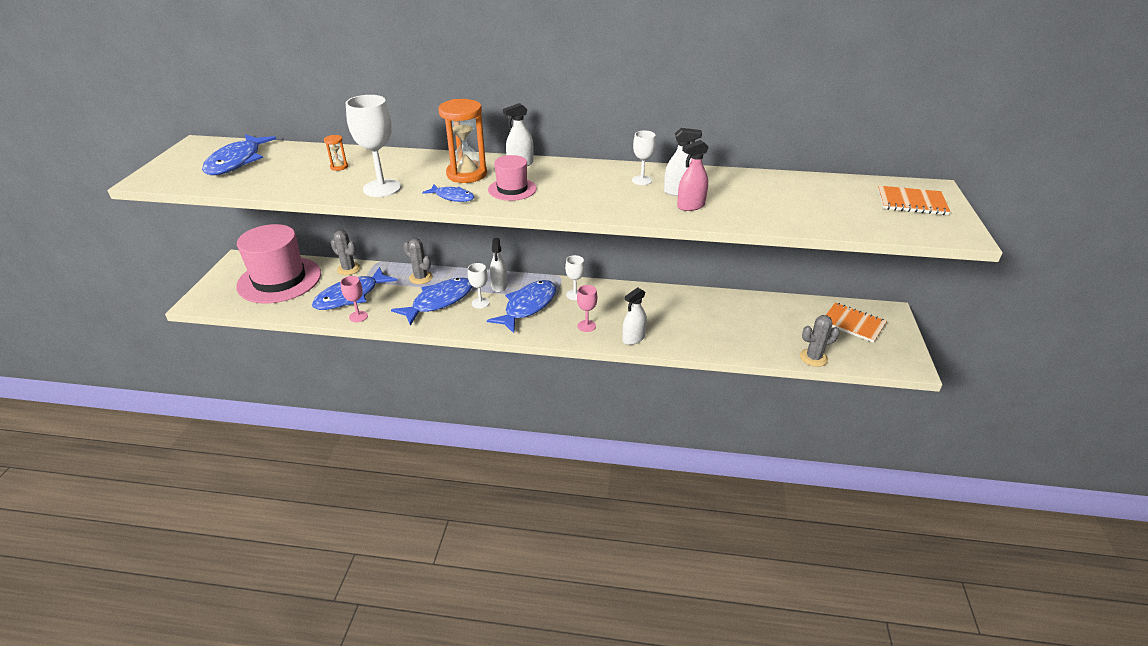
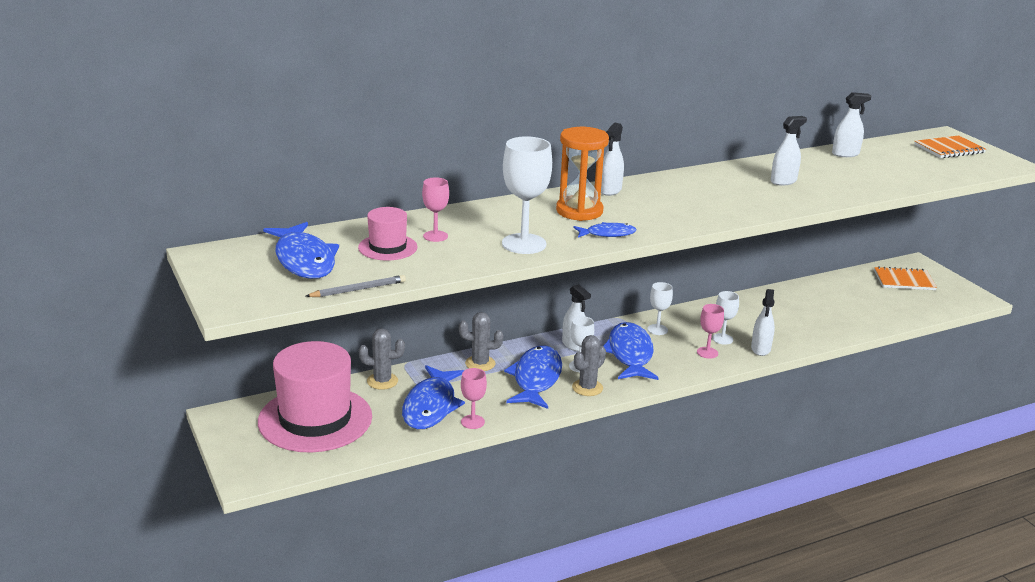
camera: 35 degrees left, 10 degrees down
(225, 190) = (358, 290): none -> grey pencil
(339, 167) = (435, 236): orange hourglass -> pink goblet
(512, 189) = (646, 213): pink hat -> pink hat (387, 247)
(642, 180) = (738, 179): white goblet -> white goblet (722, 339)
(691, 206) = (812, 190): pink spray bottle -> none
(786, 182) = (845, 154): none -> white spray bottle
(813, 358) = (911, 316): grey cactus -> grey cactus (587, 388)

